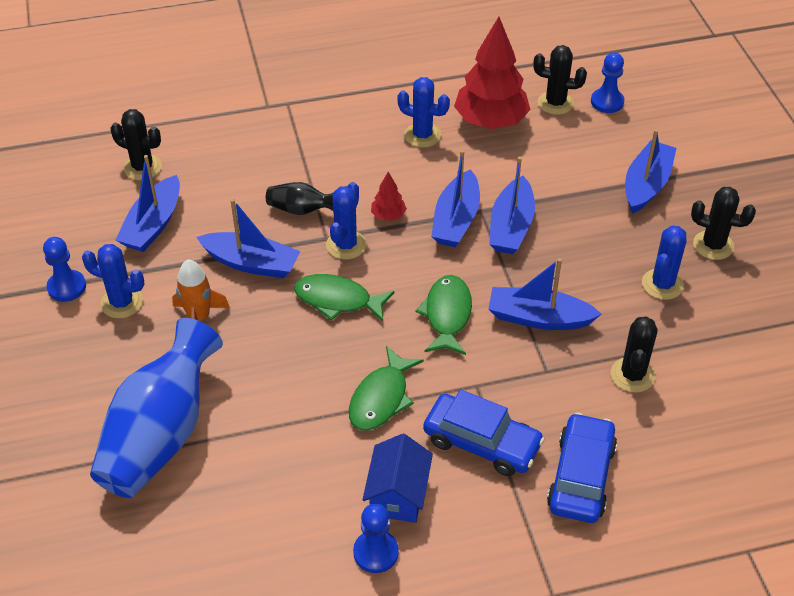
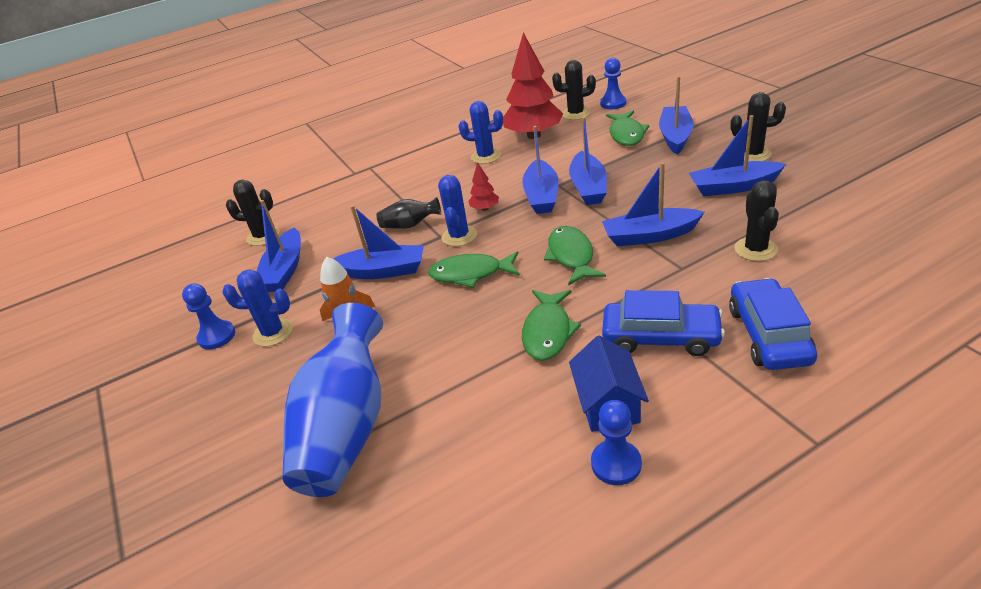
camera: 10 degrees left, 10 degrees down
(594, 160) = (626, 134): none -> green fish
(662, 284) = (733, 187): blue cactus -> blue boat

